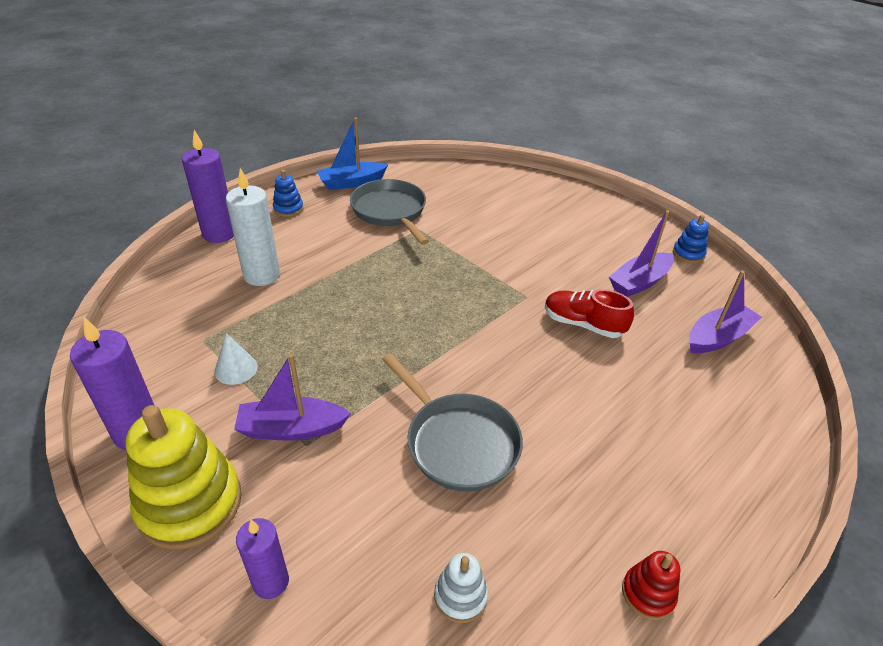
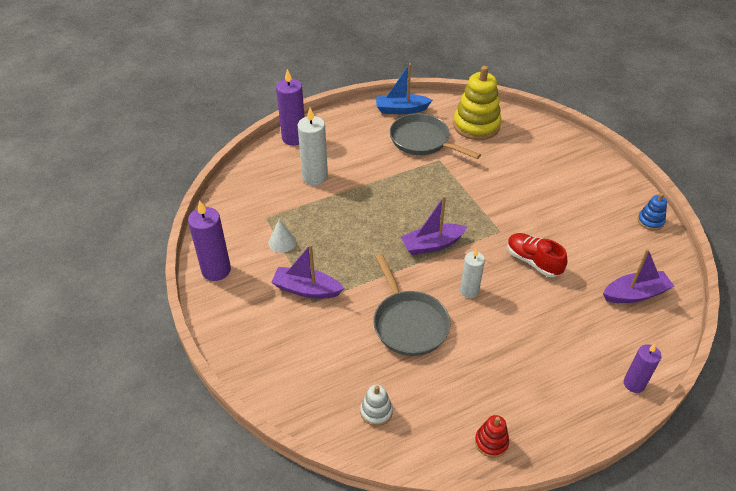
camera: 20 degrees right, 5 degrees up
(190, 503) = (237, 320): yellow stacking toy -> yellow stacking toy (476, 125)
(271, 582) = (272, 374): purple candle -> purple candle (634, 384)
(288, 209) = (347, 125): blue stacking toy -> none
(390, 211) = (422, 141): grey pan -> grey pan turned 45 degrees counterclockwise
(521, 378) = (469, 291): none -> white candle
(639, 282) = (595, 237): purple boat -> purple boat (432, 245)

